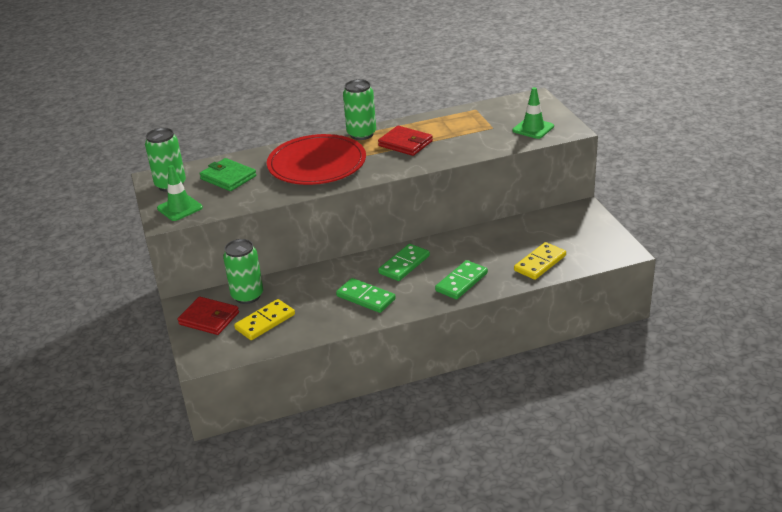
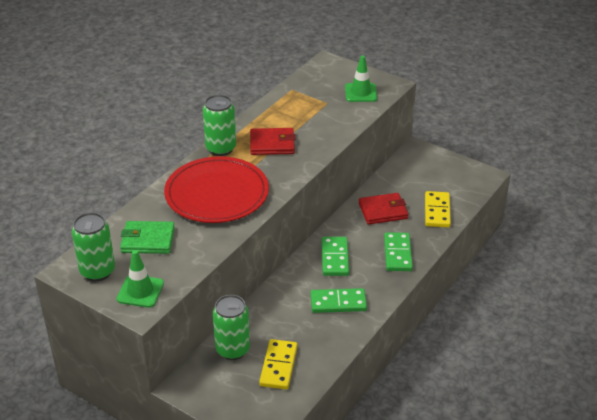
camera: 40 degrees left, 5 degrees up
(209, 318) = (223, 388): red wallet -> red wallet (383, 211)

